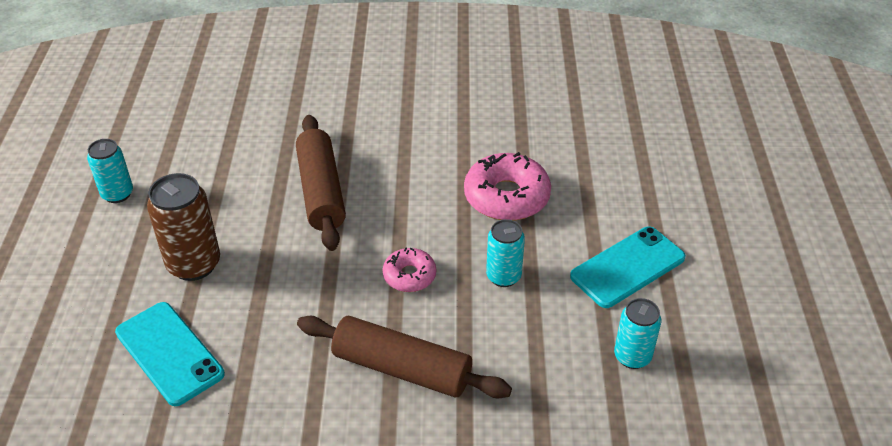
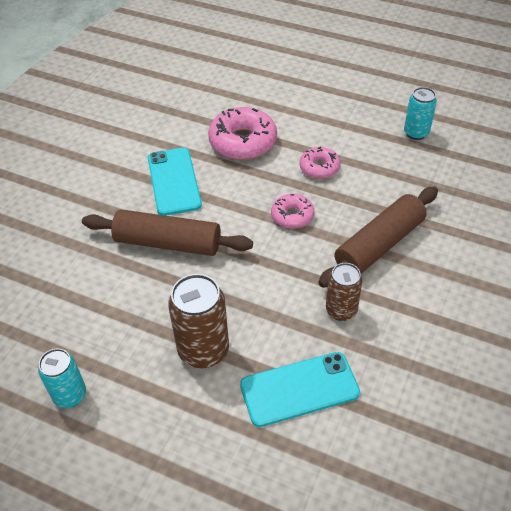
camera: 65 degrees left, 5 degrees up
(286, 359) = (341, 310): none -> brown can
(503, 276) = (319, 167): turquoise can -> pink donut
(628, 267) = (342, 109): turquoise phone -> turquoise phone (174, 181)

